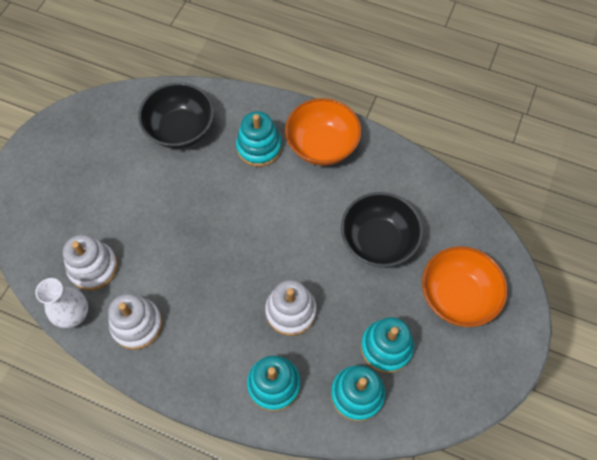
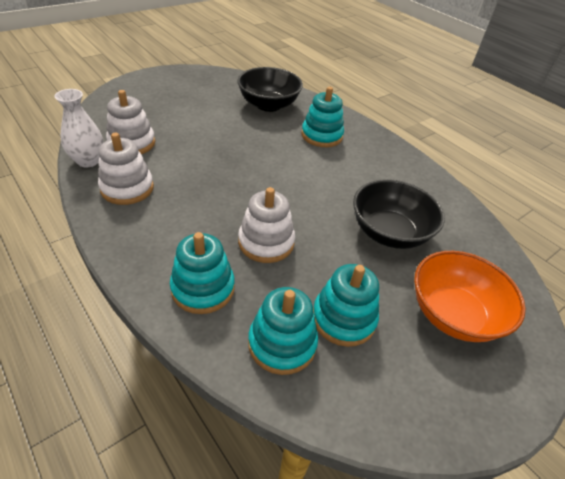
camera: 25 degrees right, 20 degrees down
(322, 145) = (377, 155): orange bowl -> none

